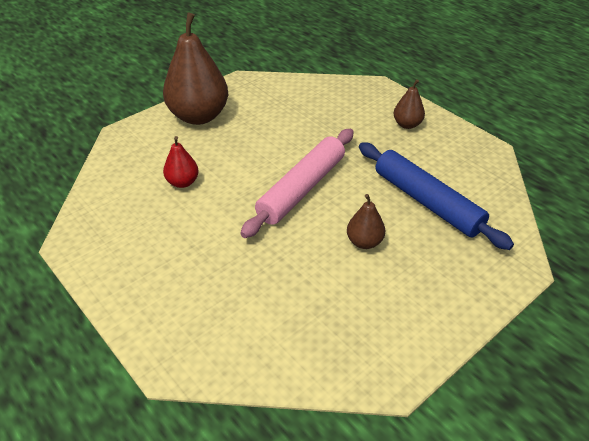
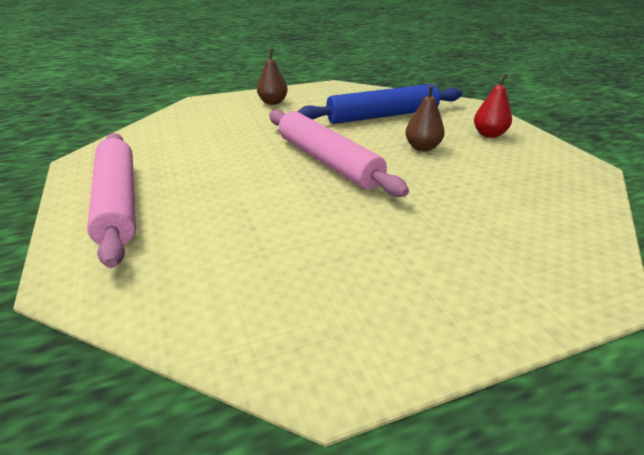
camera: 70 degrees left, 10 degrees down
(182, 182) = (254, 235): red pear -> red pear (489, 134)
(199, 116) = (118, 202): brown pear -> pink rolling pin

